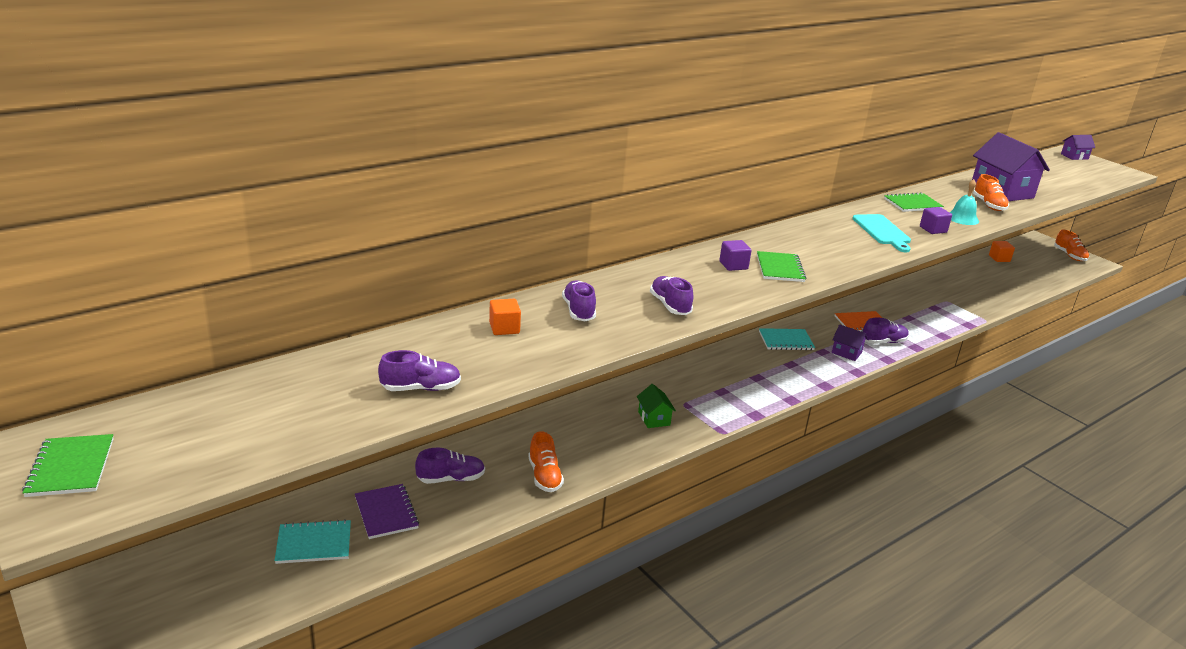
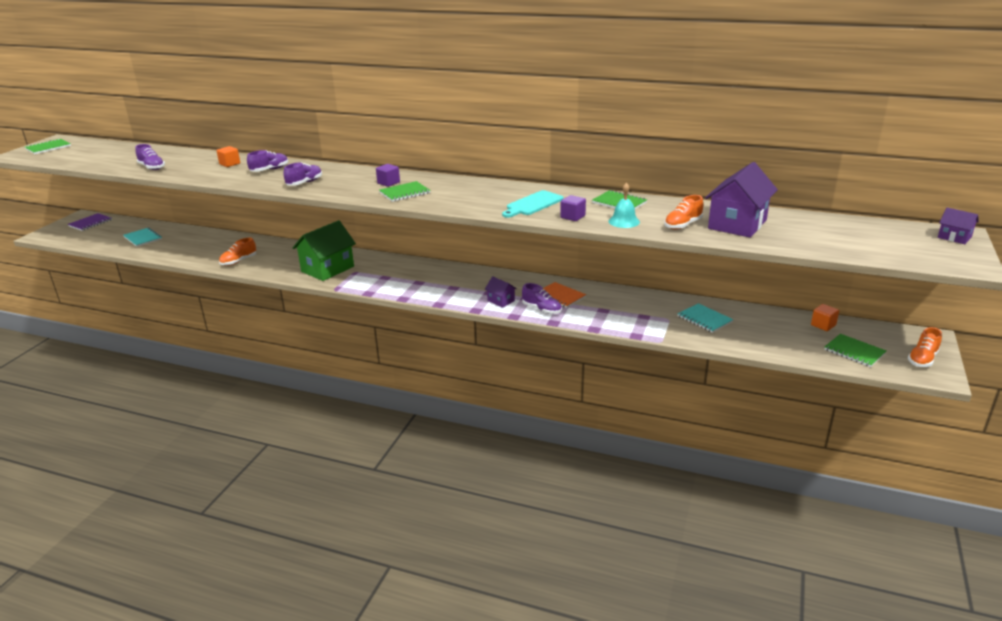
camera: 60 degrees right, 0 degrees up
(386, 513) = (176, 242): purple notebook -> purple notebook (90, 223)
(451, 479) = (216, 245): purple shoe -> none
(654, 418) = (327, 269): green house -> green house, size x2.09
(786, 341) = (486, 279): turquoise notebook -> turquoise notebook (704, 319)
(846, 353) = (501, 301): purple house -> purple house turned 45 degrees counterclockwise
(1046, 268) = (854, 351): none -> green notebook

